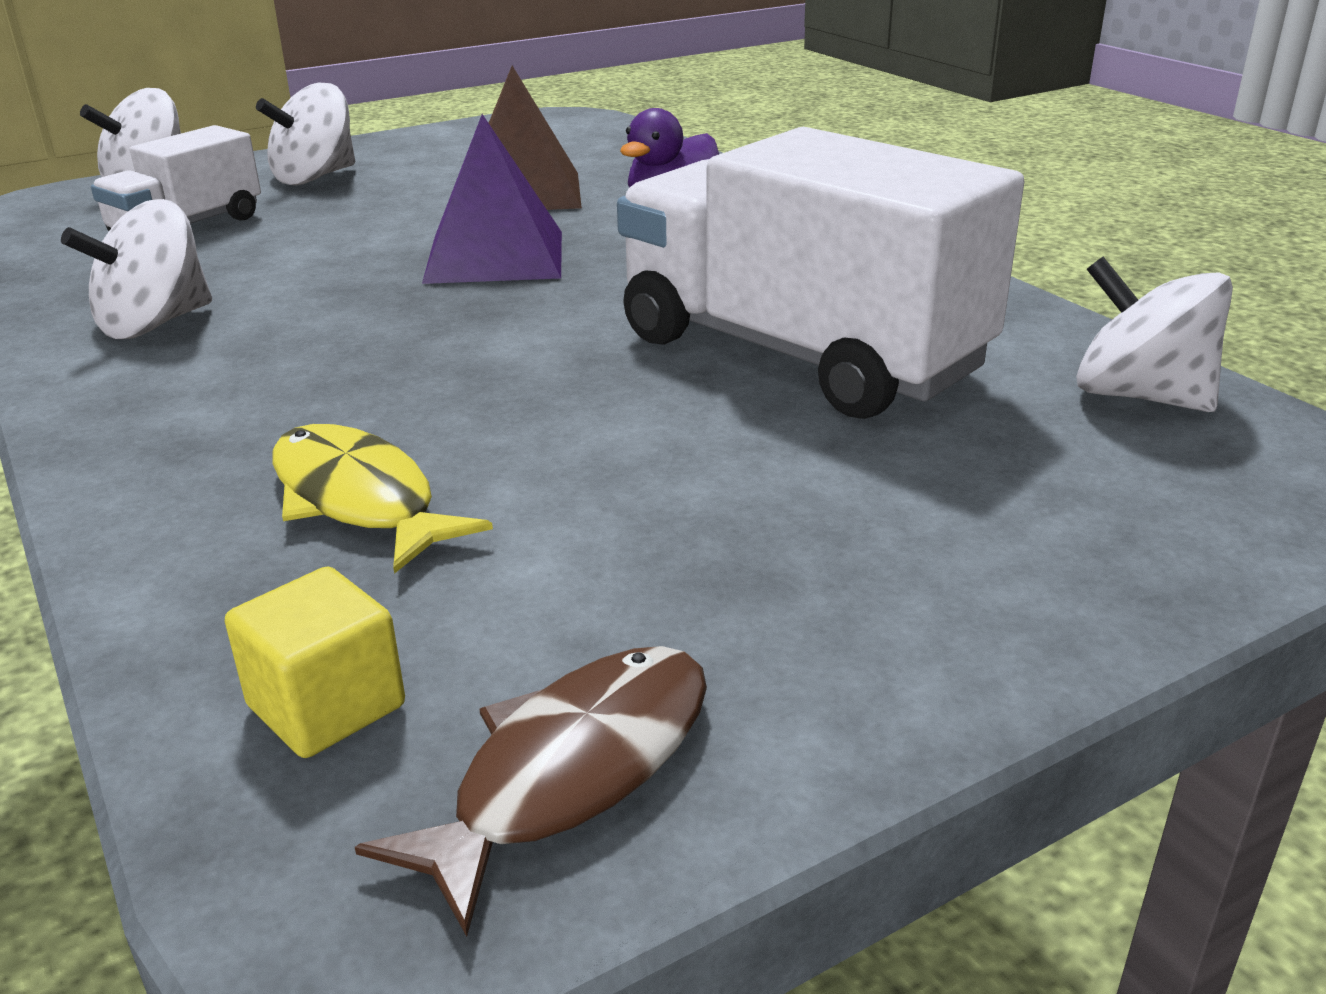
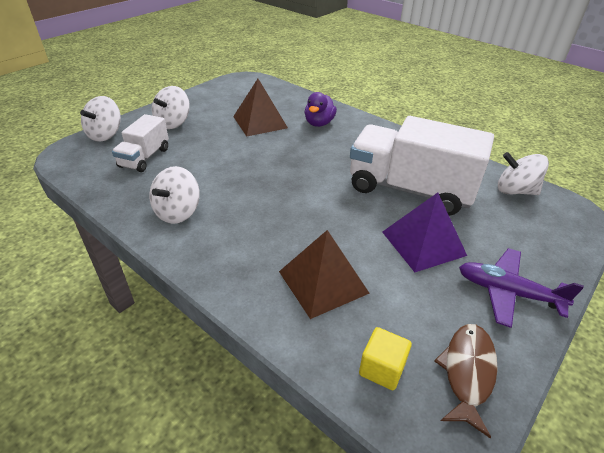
camera: 20 degrees left, 10 degrees up
(359, 499) = (323, 282): yellow fish -> brown pyramid
(495, 256) = (276, 157): purple pyramid -> purple pyramid (423, 243)
(890, 615) = (507, 292): none -> purple plane

